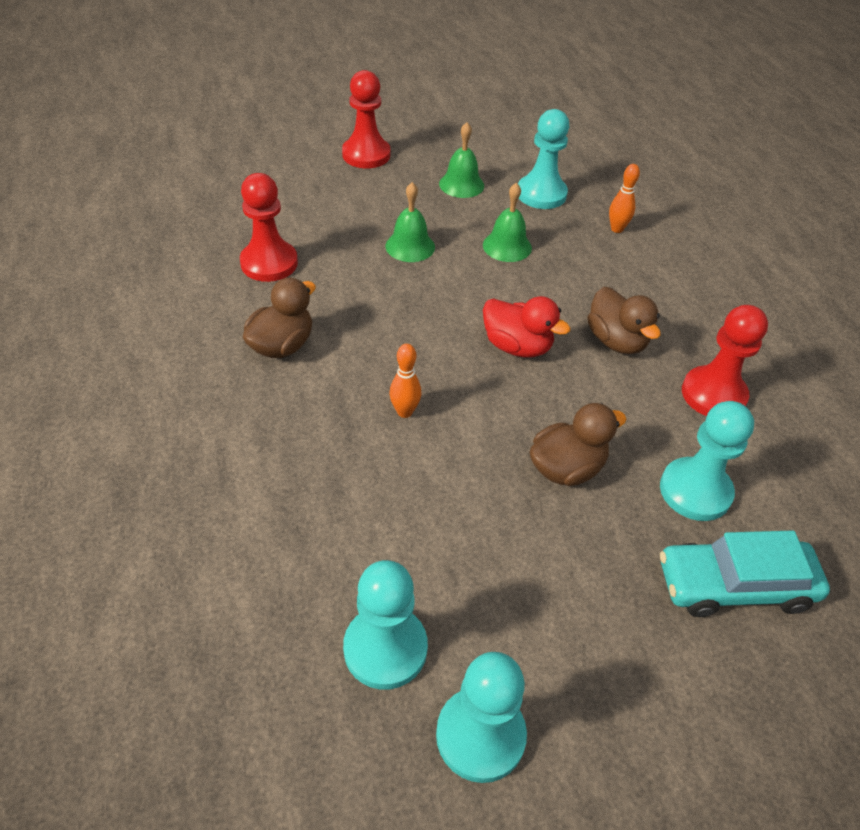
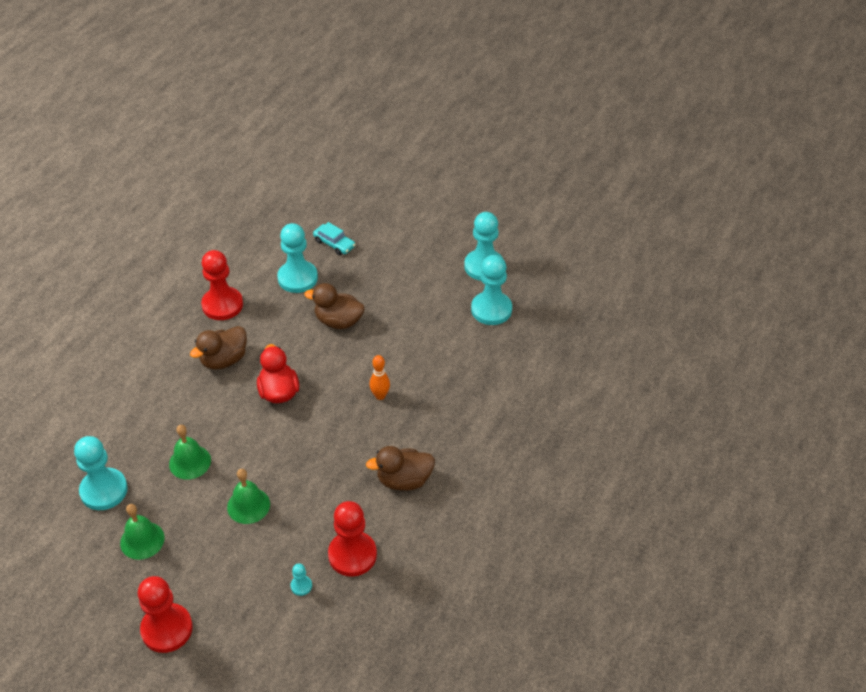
camera: 135 degrees left, 0 degrees up
(291, 223) = (301, 586): none -> turquoise pawn
(616, 341) = (224, 360): brown duck -> brown duck turned 150 degrees counterclockwise
(617, 229) = (105, 427): orange bowling pin -> none
(734, 585) = (334, 244): turquoise car -> turquoise car, size x0.57

